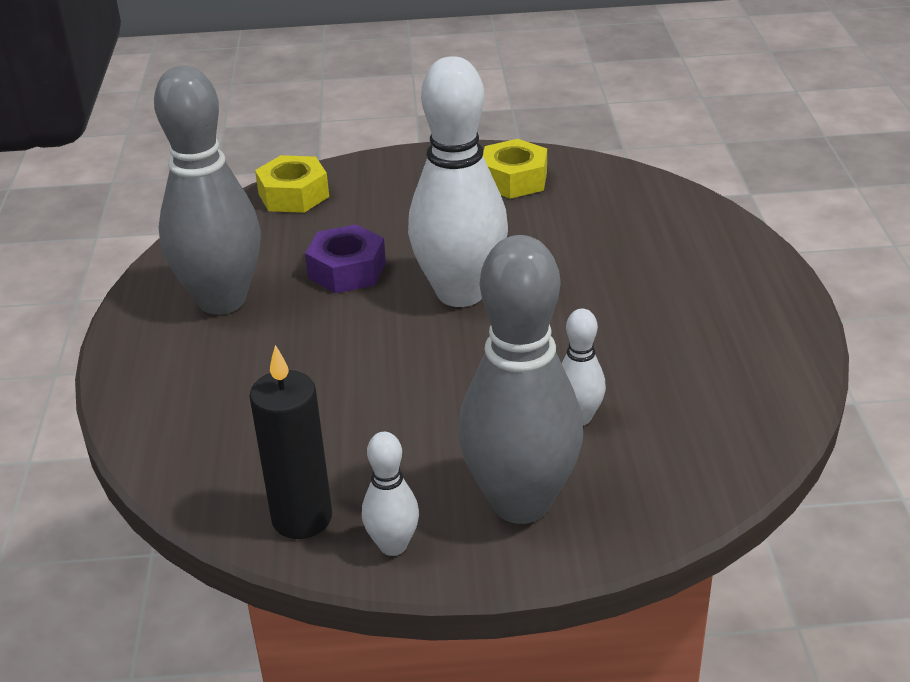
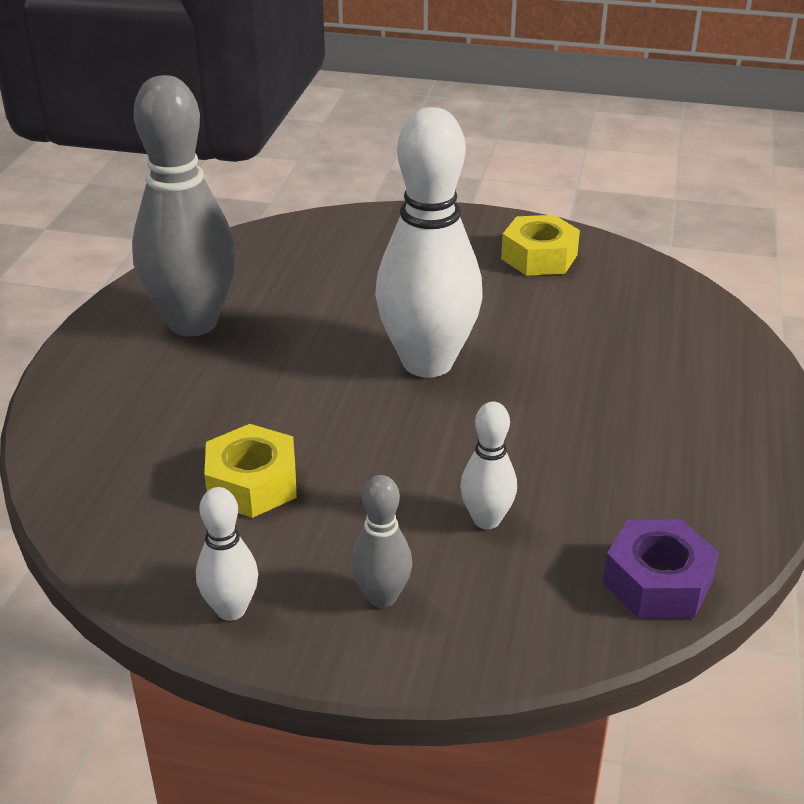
camera: 15 degrees right, 0 degrees up
(293, 195) = (312, 232): yellow nut -> yellow nut (252, 483)
(302, 518) = (157, 558): black candle -> none
(347, 270) = (326, 317): purple nut -> purple nut (657, 582)
(521, 503) = (382, 597): grey bowling pin -> grey bowling pin, size x0.46

